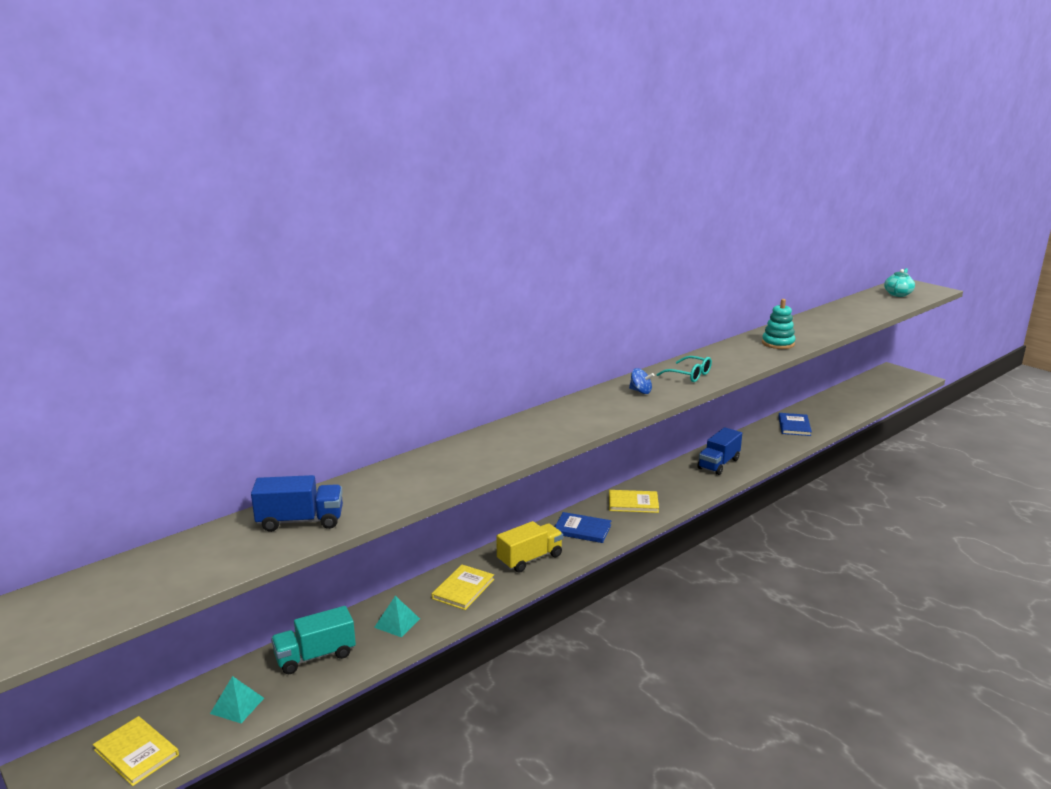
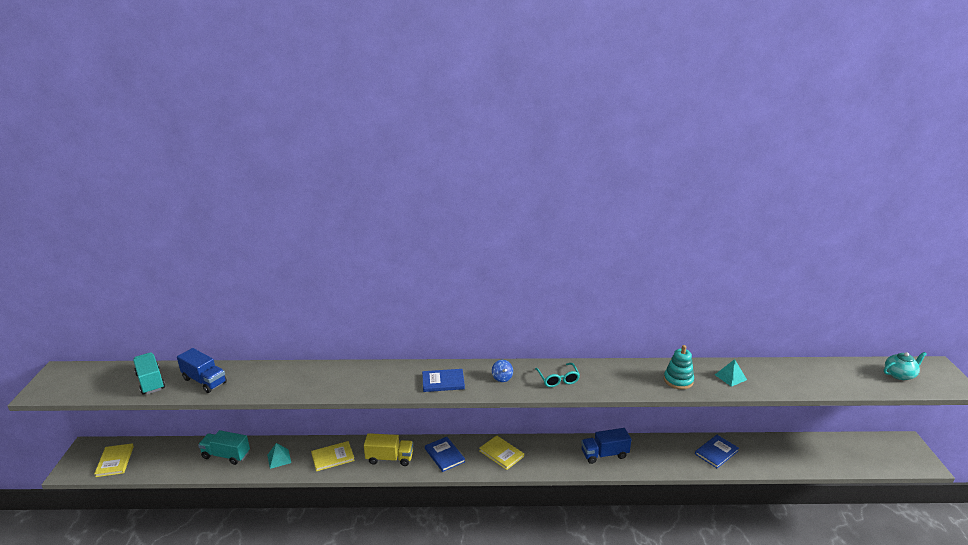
camera: 40 degrees right, 5 degrees up
(215, 554) = (151, 382): none -> turquoise truck
(237, 705) = (169, 462): turquoise pyramid -> turquoise pyramid (730, 377)
(593, 414) = (443, 382): none -> blue book

